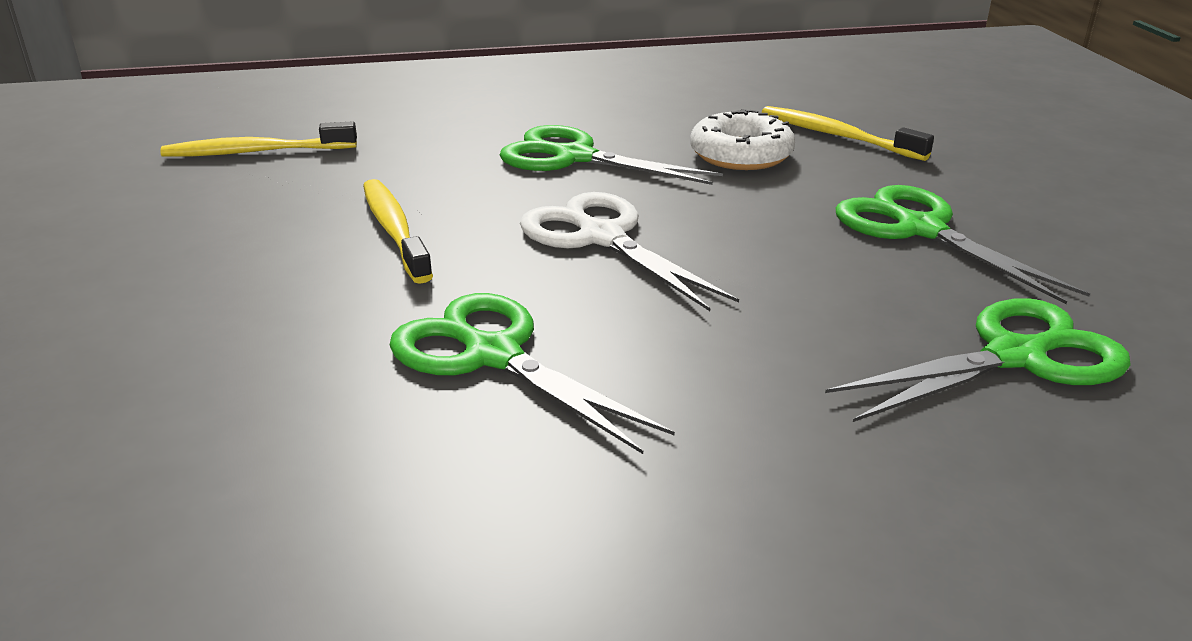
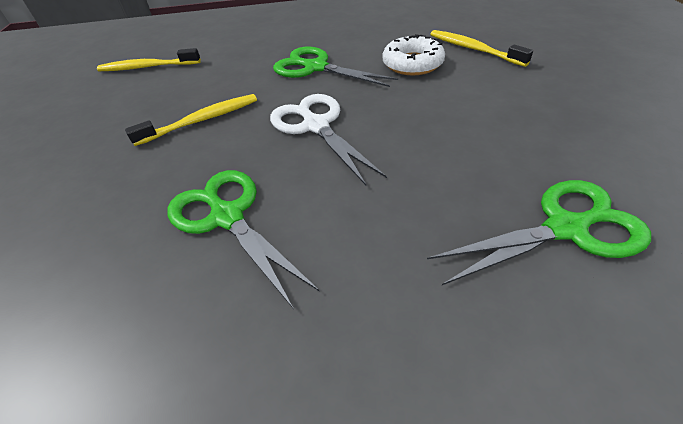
camera: 10 degrees right, 15 degrees up
(394, 230) = (201, 120): yellow toothbrush -> yellow toothbrush turned 75 degrees clockwise
(920, 230) = (514, 120): green scissors -> none

